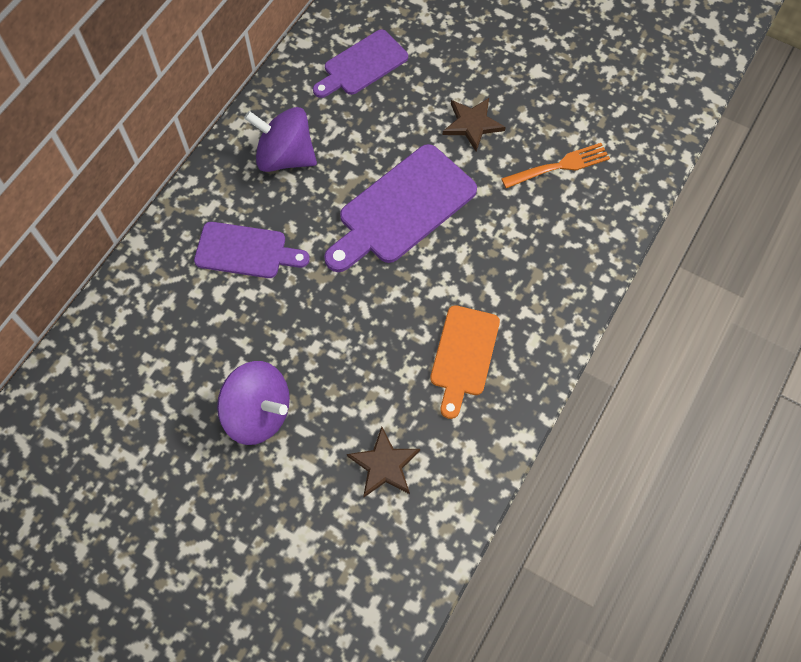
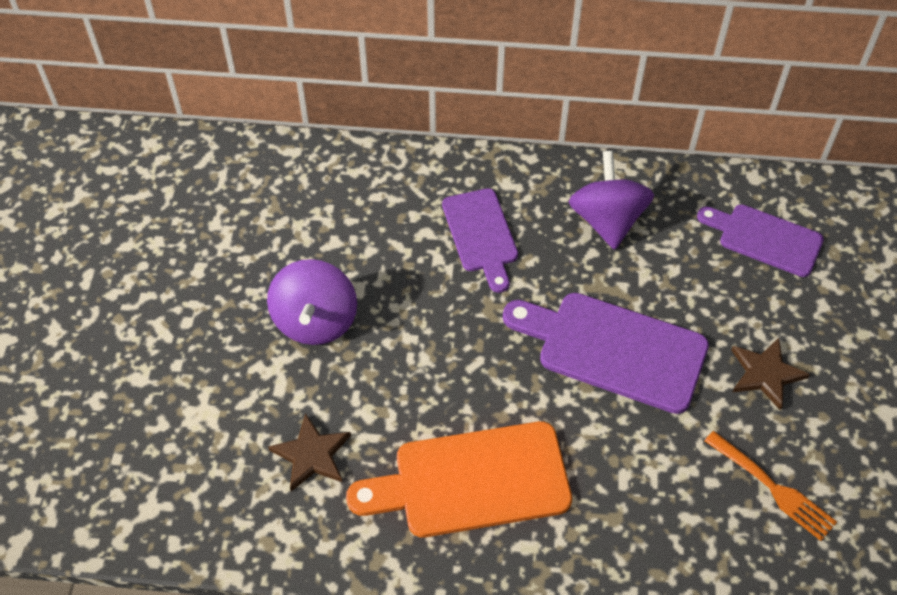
camera: 65 degrees right, 10 degrees down
(463, 355) = (472, 481): orange cutting board -> orange cutting board, size x1.55

